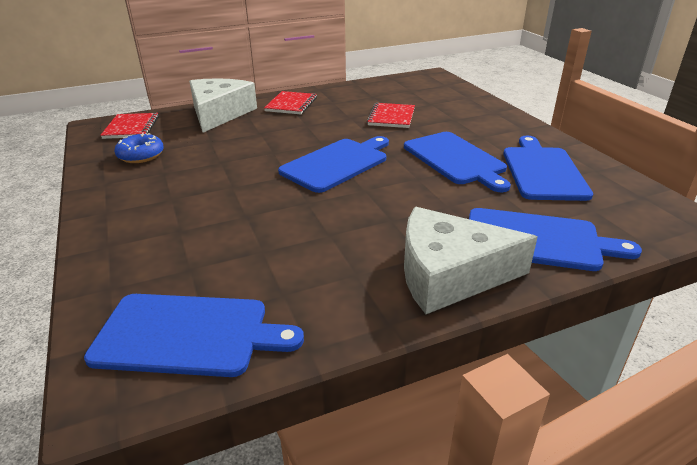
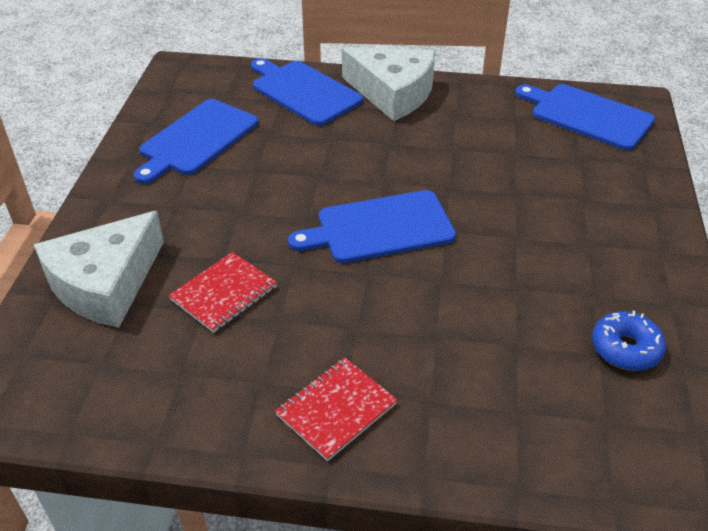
camera: 150 degrees left, 10 degrees up
(131, 127) = (647, 453): red notebook -> none
(219, 113) = (478, 435): white cheese -> white cheese (105, 283)
(455, 159) = (251, 184): blue cutting board -> none

